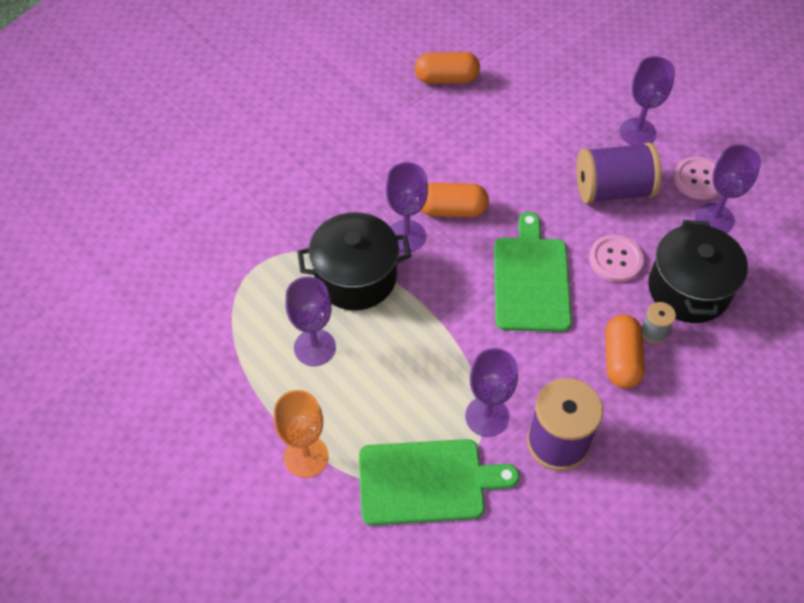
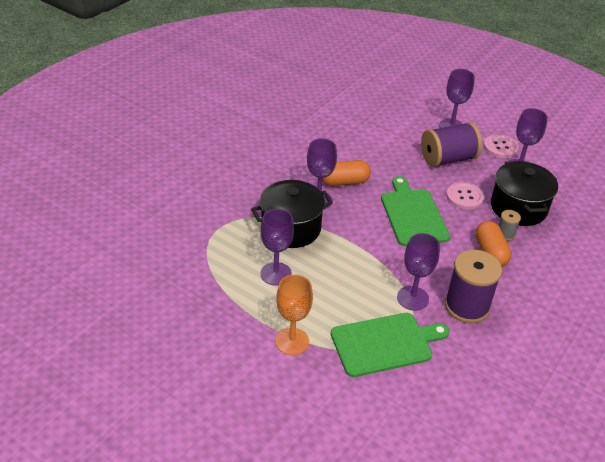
camera: 15 degrees left, 15 degrees down
(446, 78) = (314, 109): orange capsule -> none

